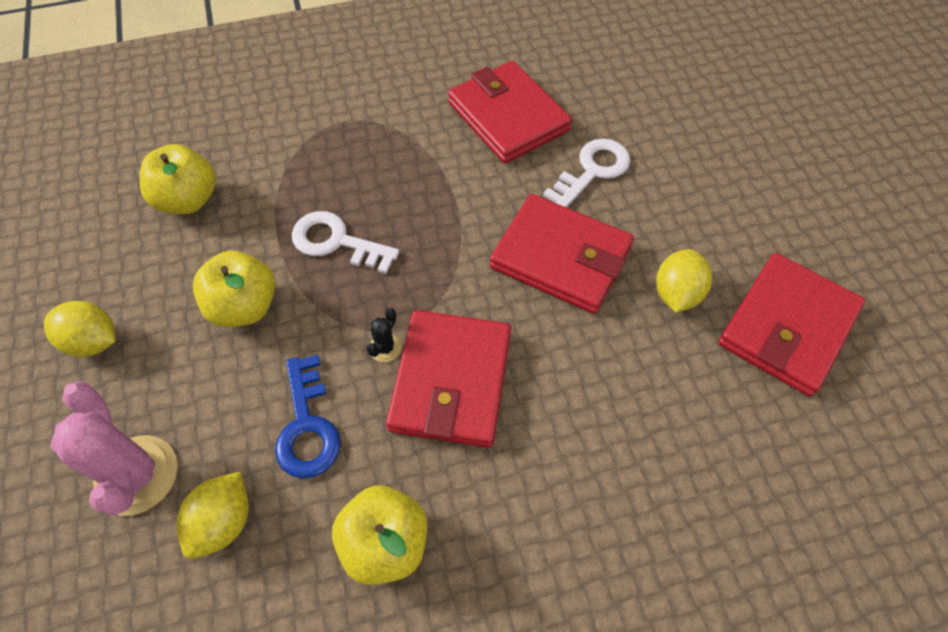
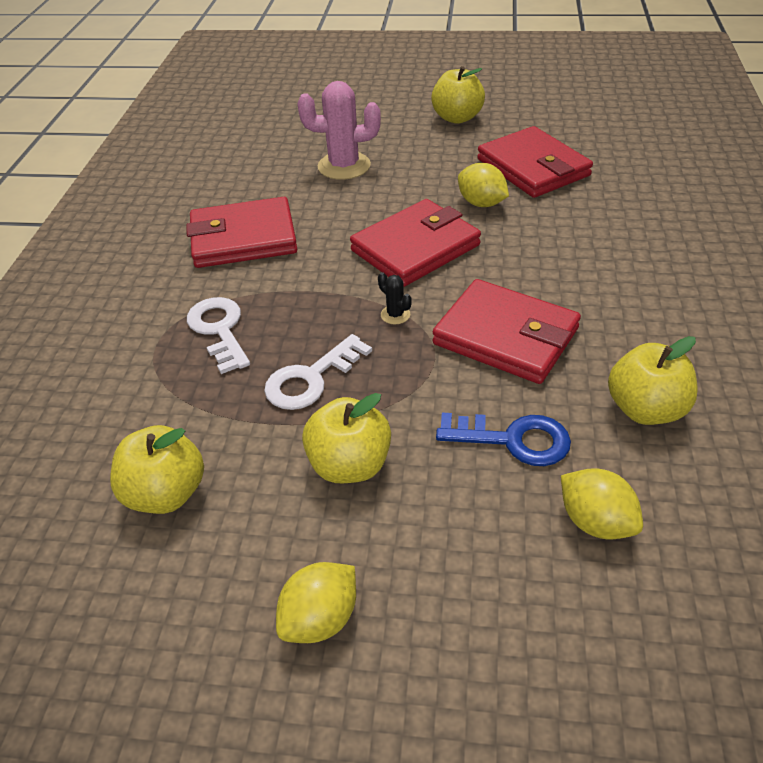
camera: 65 degrees left, 15 degrees down
(137, 475) = (519, 592): pink cactus -> pink cactus (344, 166)
(385, 348) = (452, 369): black cactus -> black cactus (395, 315)
(592, 171) = (339, 210): white key -> white key (219, 330)
(850, 214) = (457, 118): none -> yellow apple

